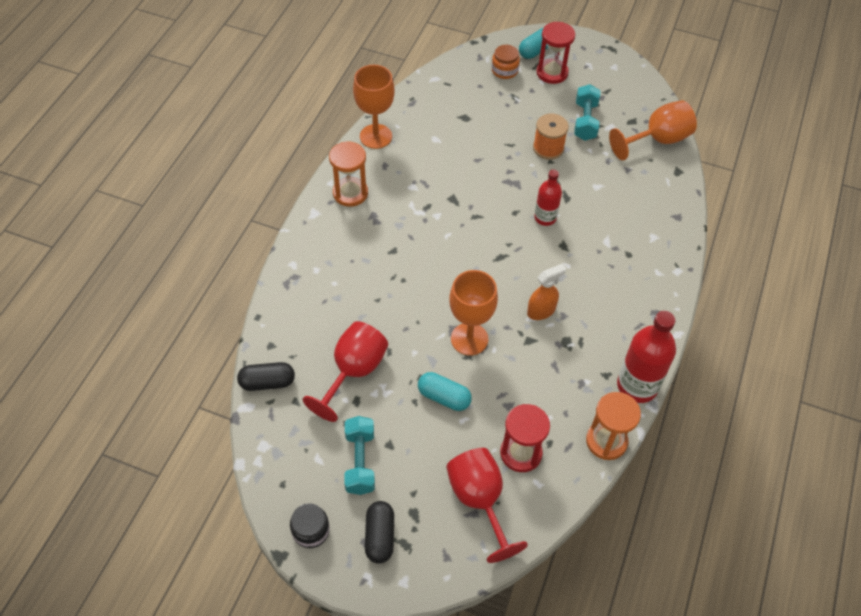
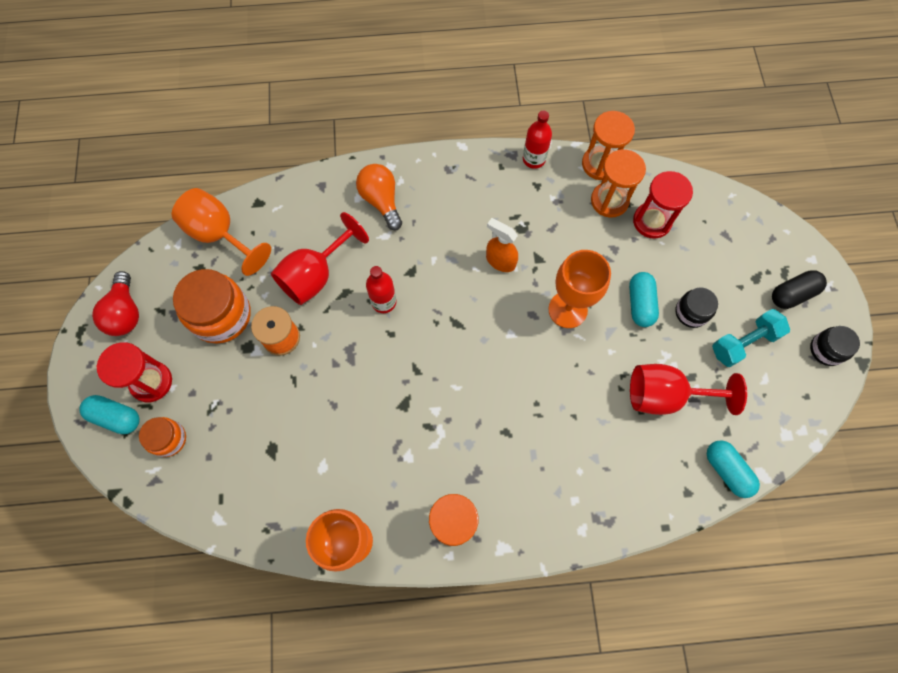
camera: 115 degrees left, 15 degrees up
(267, 382) = (726, 470): black capsule -> turquoise capsule
(412, 434) = (691, 312): none -> black jar
(479, 500) = (712, 234): red goblet -> red goblet (316, 275)
(561, 428) = (609, 201): none -> orange hourglass
(585, 121) = (221, 315): turquoise dumbbell -> orange jar
(614, 73) = (125, 313): none -> red light bulb
(637, 386) = (534, 159): red bottle -> red bottle, size x0.60
(643, 251) = (381, 201): none -> orange light bulb

